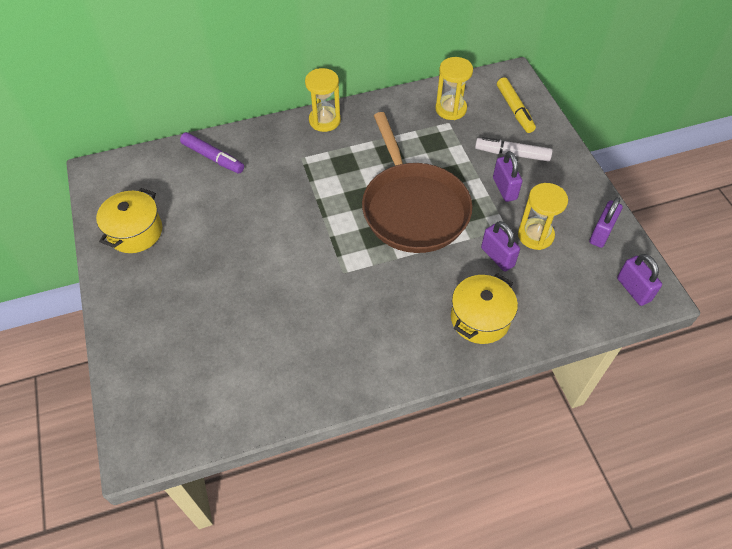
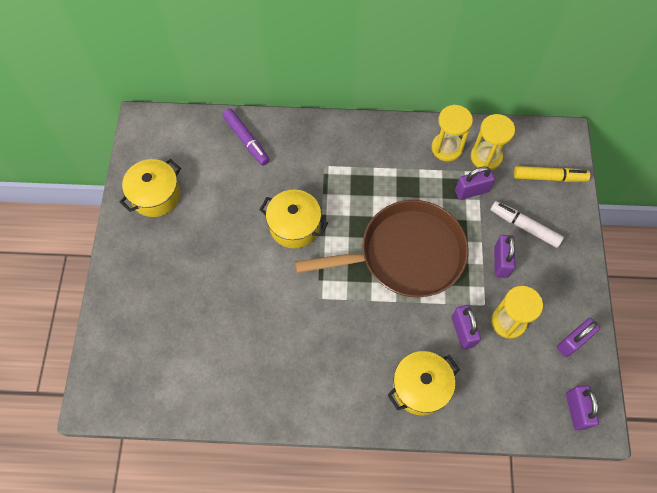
camera: 20 degrees right, 10 degrees up
(293, 217) = (294, 226): none -> yellow pot
(324, 120) = (361, 132): yellow hourglass -> yellow hourglass (447, 148)
(413, 208) = (406, 254): brown pan -> brown pan turned 105 degrees counterclockwise
(450, 139) = (471, 191): none -> purple padlock
(514, 109) = (549, 177): yellow marker -> yellow marker turned 90 degrees counterclockwise

